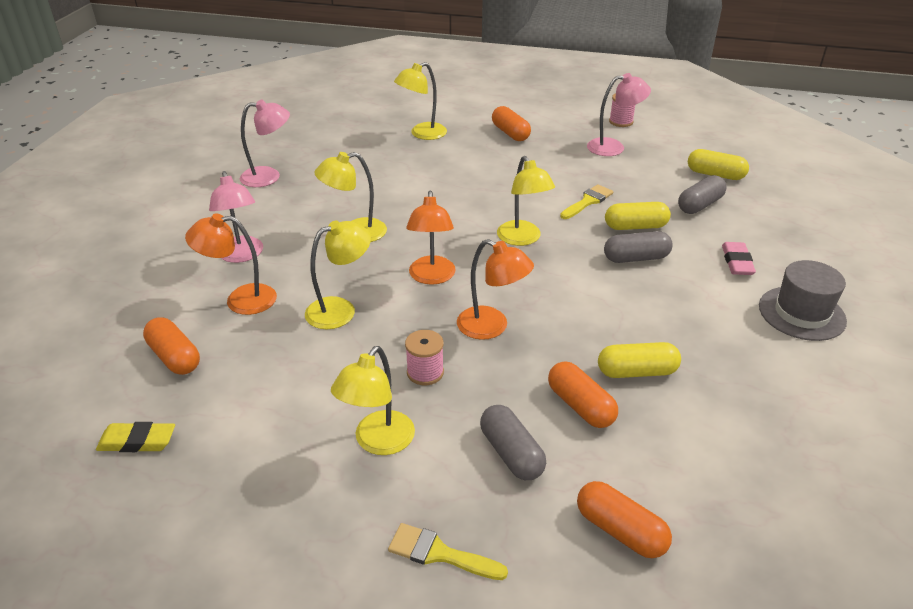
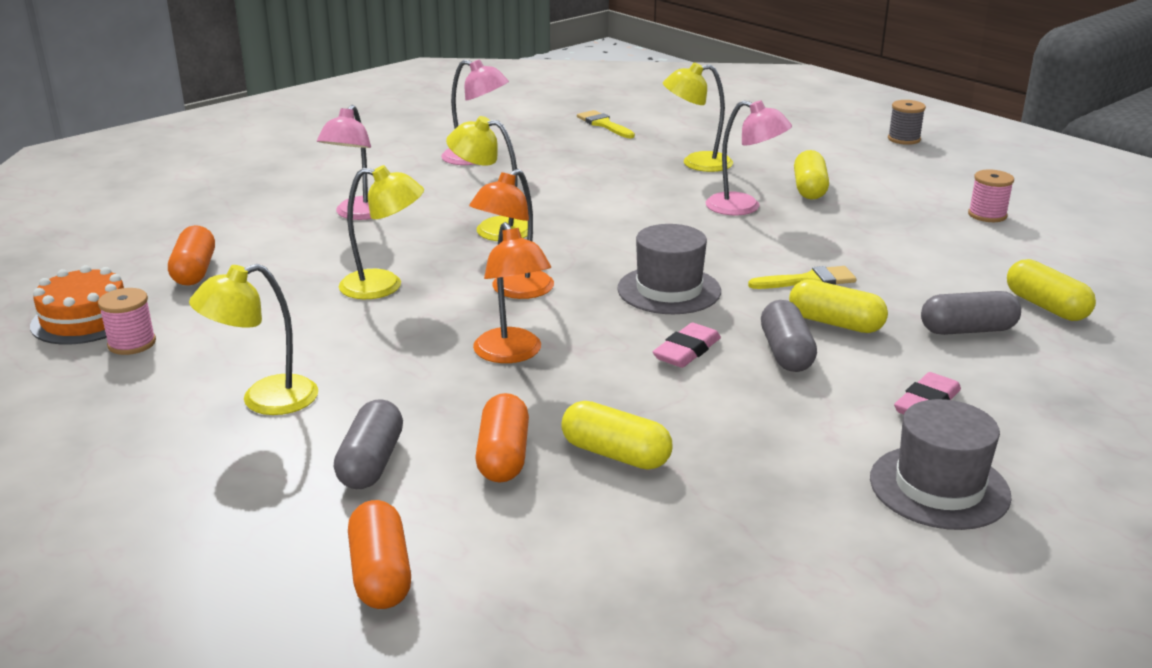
camera: 35 degrees right, 10 degrees down
(137, 441) = (85, 319): yellow eraser -> orange cake
(240, 300) = (307, 248): orange lamp -> none
(425, 372) = (388, 365): pink spool -> pink spool (132, 343)
(439, 553) = (191, 505): yellow brush -> yellow brush (604, 124)
(510, 133) = (809, 189): orange capsule -> yellow capsule
(518, 79) = (904, 139): none -> grey spool
(522, 239) = (669, 290): yellow lamp -> grey hat
(585, 280) = (687, 351): none -> pink eraser
(613, 147) = (933, 238): pink lamp -> pink lamp (744, 207)
(636, 258) = (786, 353): grey capsule -> grey capsule turned 60 degrees clockwise

